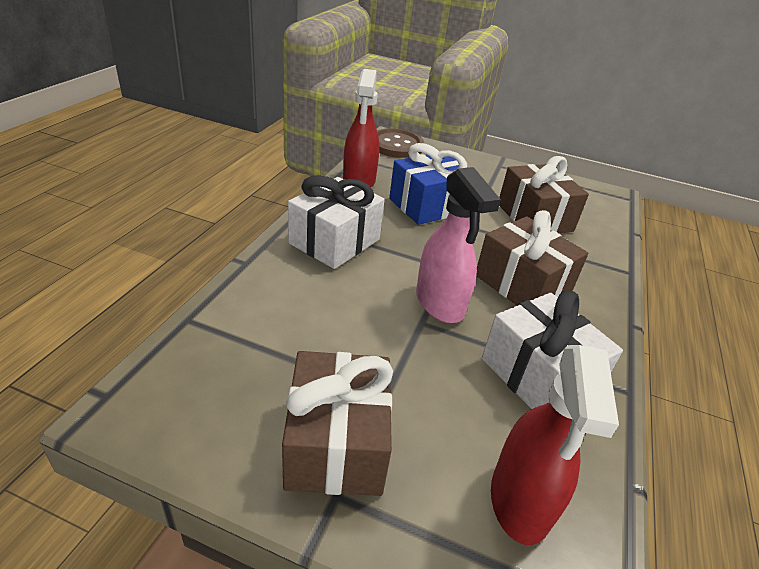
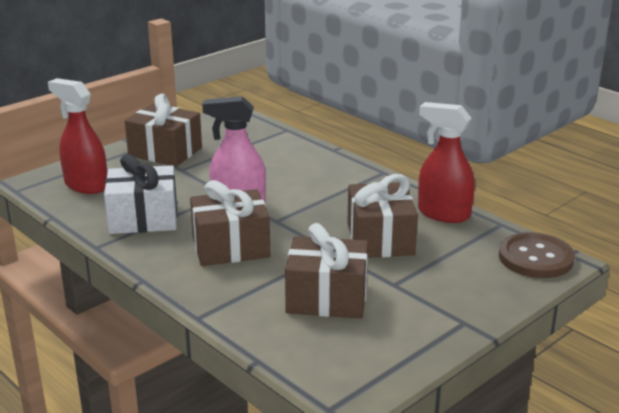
camera: 120 degrees right, 10 degrees down
(334, 241) = (342, 183): white gift -> none
(428, 205) = (380, 239): blue gift -> brown gift

